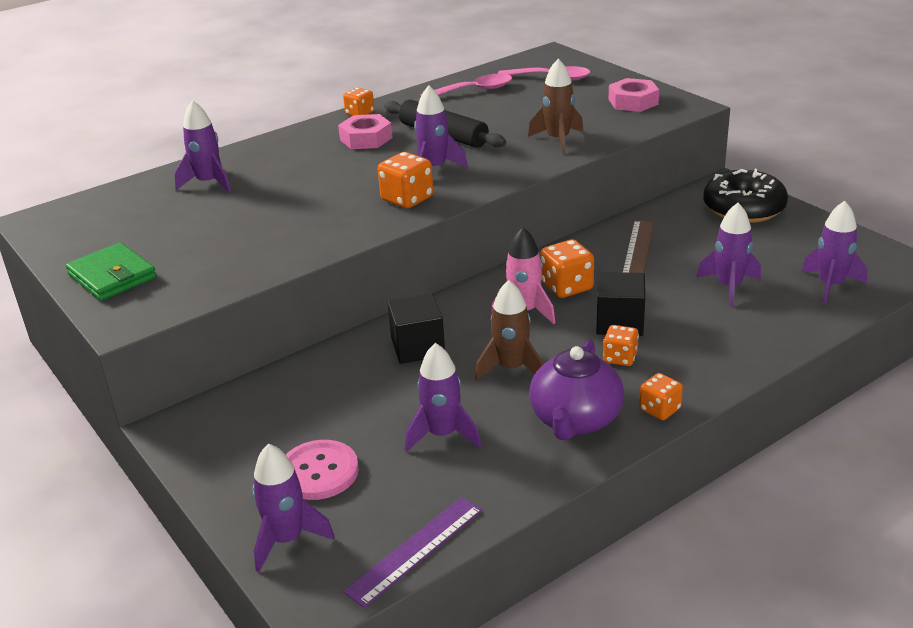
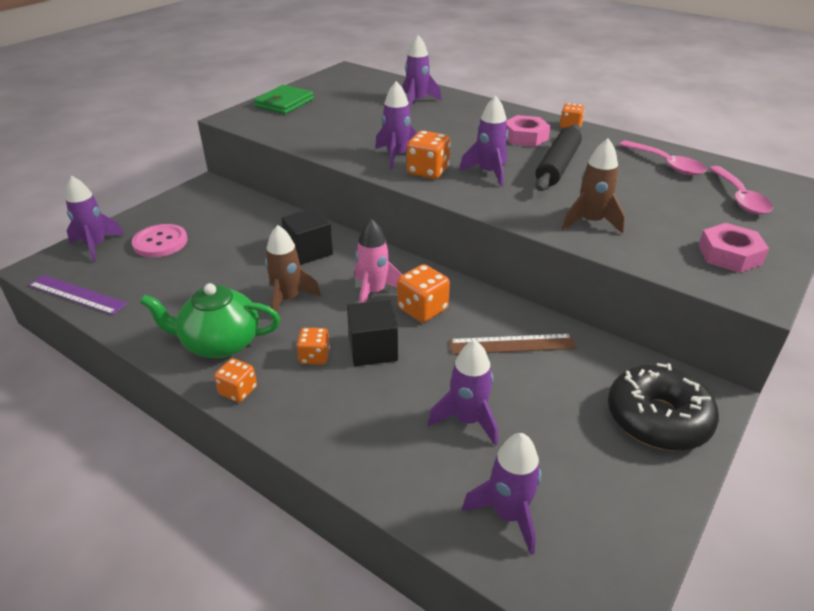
camera: 70 degrees right, 5 degrees up
(443, 435) = (200, 282): purple rocket -> purple rocket (397, 156)
(575, 420) = (220, 343): purple teapot -> green teapot

